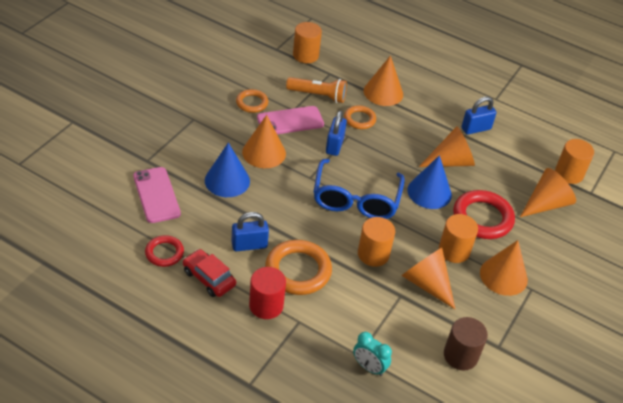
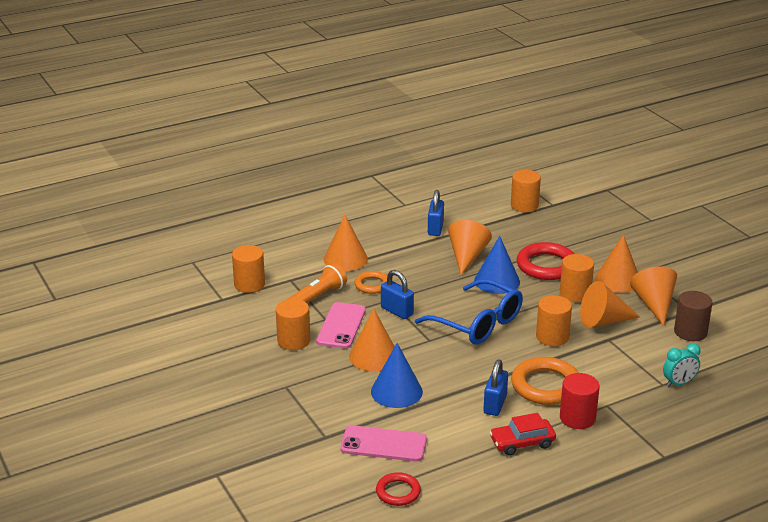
camera: 55 degrees left, 15 degrees down
(164, 253) = (470, 462): red ring -> red ring (398, 492)
(252, 103) = (293, 341): orange ring -> orange cylinder
(546, 204) = (551, 229): orange cone -> orange cone (654, 304)

